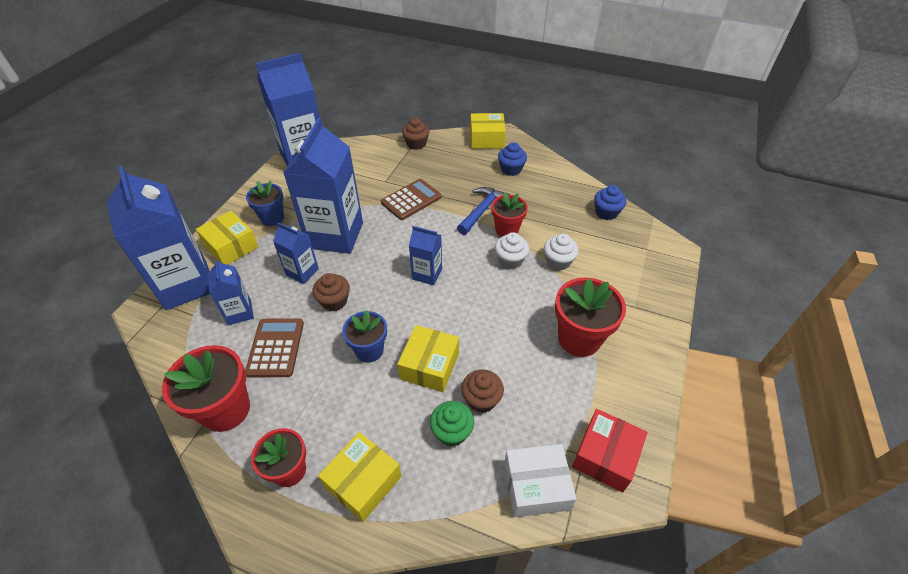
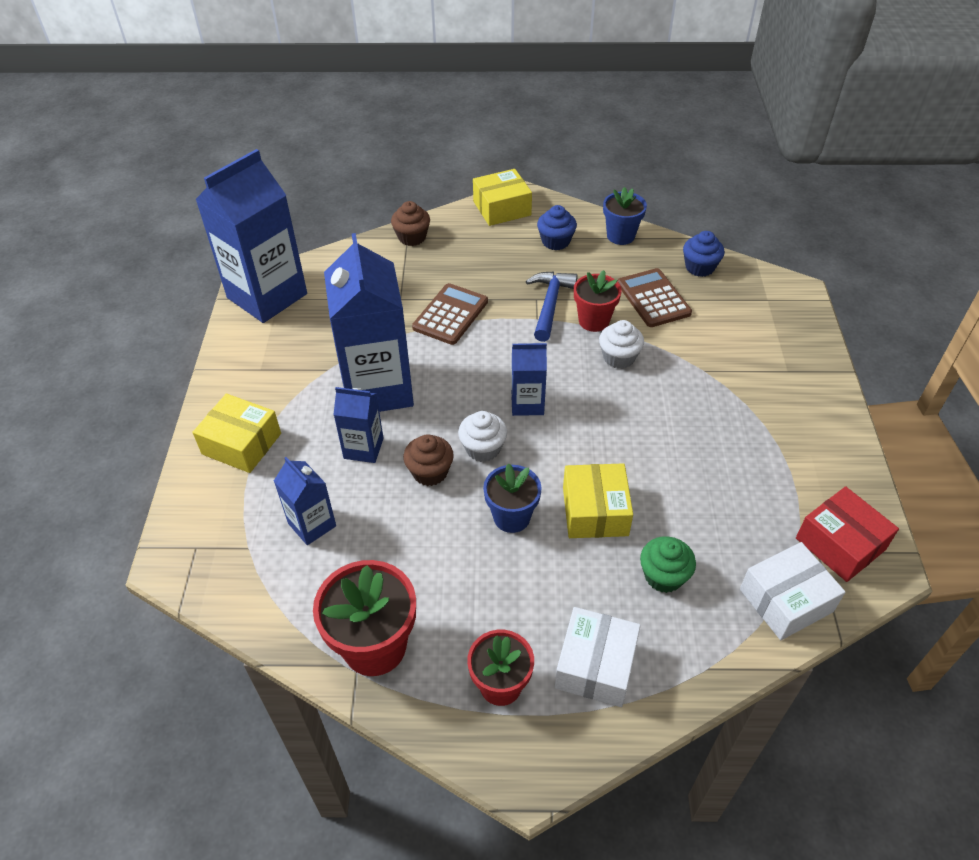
camera: 20 degrees left, 0 degrees up
(186, 284) = (211, 512): blue carton -> none
(272, 218) = (275, 389): blue flower pot -> blue flower pot (620, 236)
(276, 348) = (390, 552): brown calculator -> brown calculator (653, 298)
(363, 482) = (595, 665): yellow box -> white box
(481, 399) = (676, 529): brown cupcake -> none
(558, 261) = (675, 343): white cupcake -> white cupcake (483, 448)
(579, 339) = (747, 426): red flower pot -> none
(605, 456) = (840, 544): red box -> red box turned 45 degrees counterclockwise

